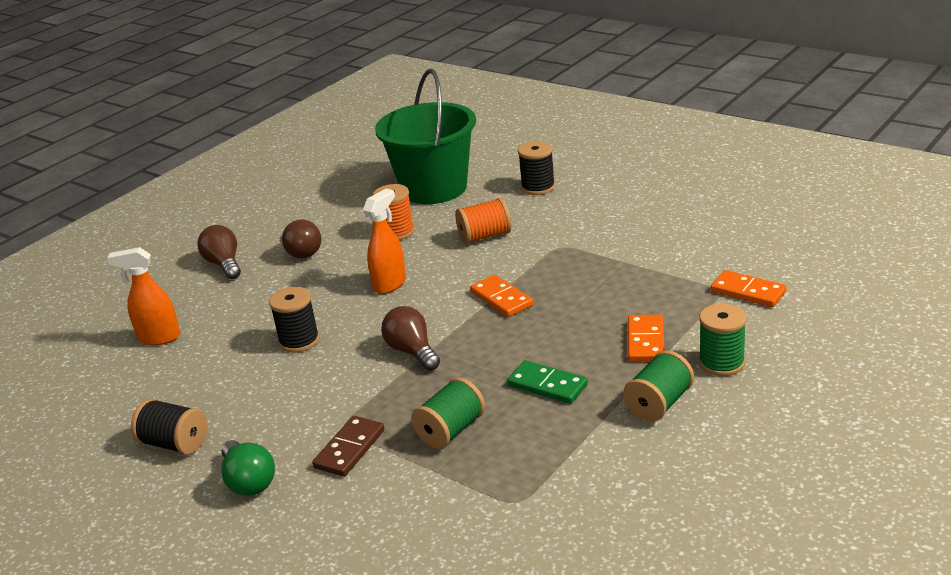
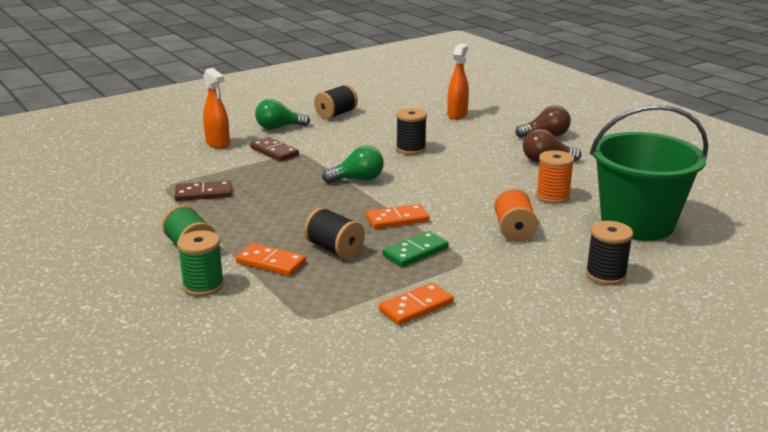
camera: 105 degrees right, 5 degrees down
(390, 284) = (462, 183): orange spray bottle -> orange spray bottle (218, 143)
(412, 351) = (358, 179): brown light bulb -> green light bulb
(451, 430) = (255, 179): green spool -> none
(519, 455) = (203, 193): none -> brown domino
(547, 385) = (263, 215): green domino -> green domino (415, 252)
(590, 315) = (334, 249): none -> black spool
(748, 292) = (288, 332): orange domino -> orange domino (416, 307)

